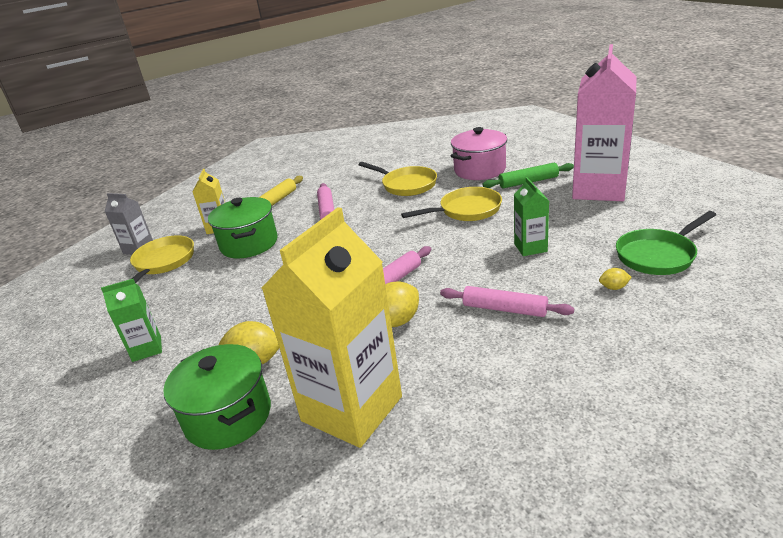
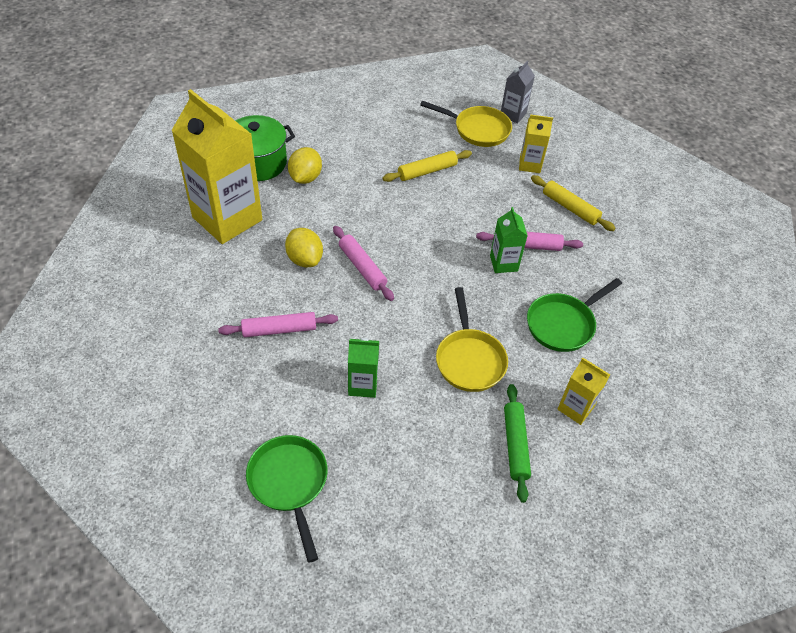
camera: 95 degrees right, 20 degrees up
(147, 349) = (354, 125): green carton -> green carton (503, 263)
(233, 278) = (427, 171): none -> yellow rolling pin
(249, 244) = (484, 183): green pot -> none
(406, 185) = (563, 324): yellow pan -> green pan
(479, 170) = (575, 408): pink pot -> yellow carton
(504, 309) = (279, 330): pink rolling pin -> pink rolling pin turned 45 degrees clockwise
(599, 189) = (458, 509): pink carton -> none
(613, 287) = (262, 418): yellow lemon -> none

